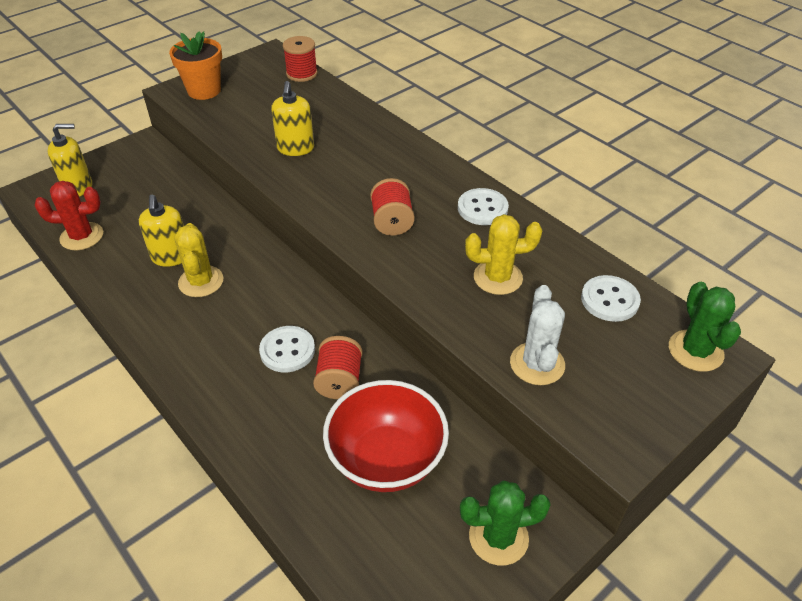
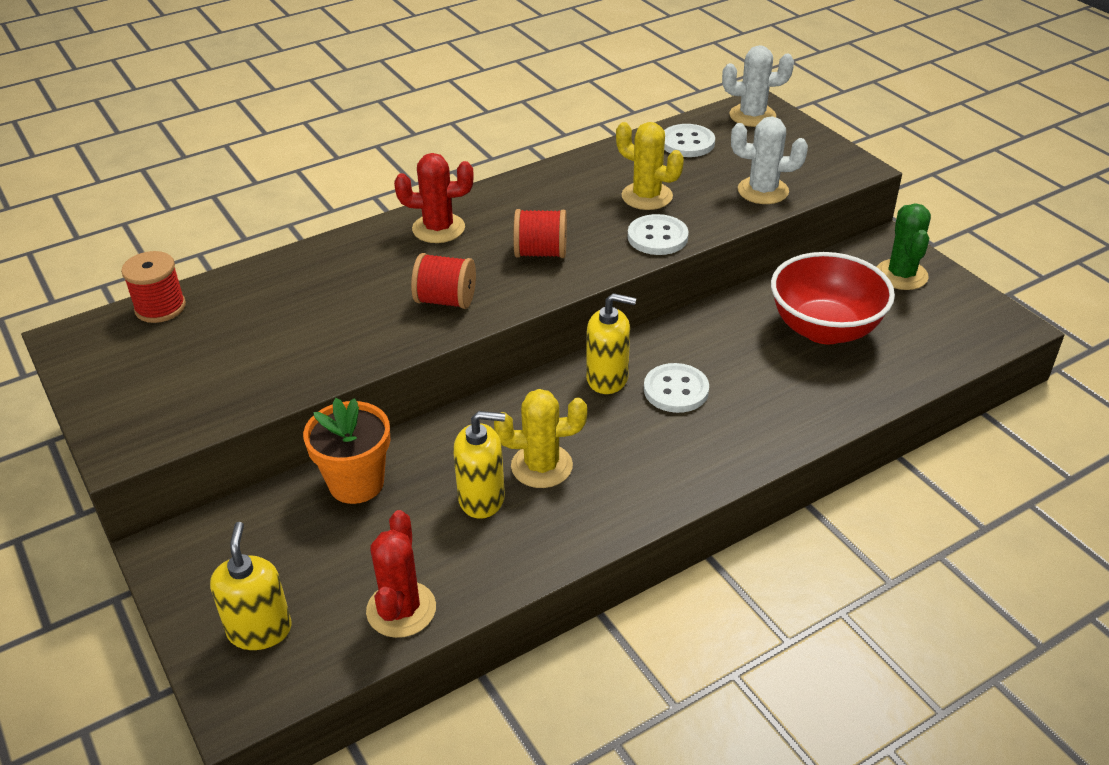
camera: 80 degrees left, 5 degrees down
(204, 91) = (146, 412): orange flower pot -> orange flower pot (356, 483)
(295, 148) = (359, 320): yellow soap dispenser -> yellow soap dispenser (607, 378)
(339, 381) = (724, 353): red spool -> red spool (446, 300)
(414, 165) = (438, 228): none -> red cactus
(482, 208) = (535, 192): white button -> white button (657, 237)
(498, 277) = (647, 196): yellow cactus -> yellow cactus turned 60 degrees counterclockwise
(695, 351) = (752, 116): green cactus -> white cactus

